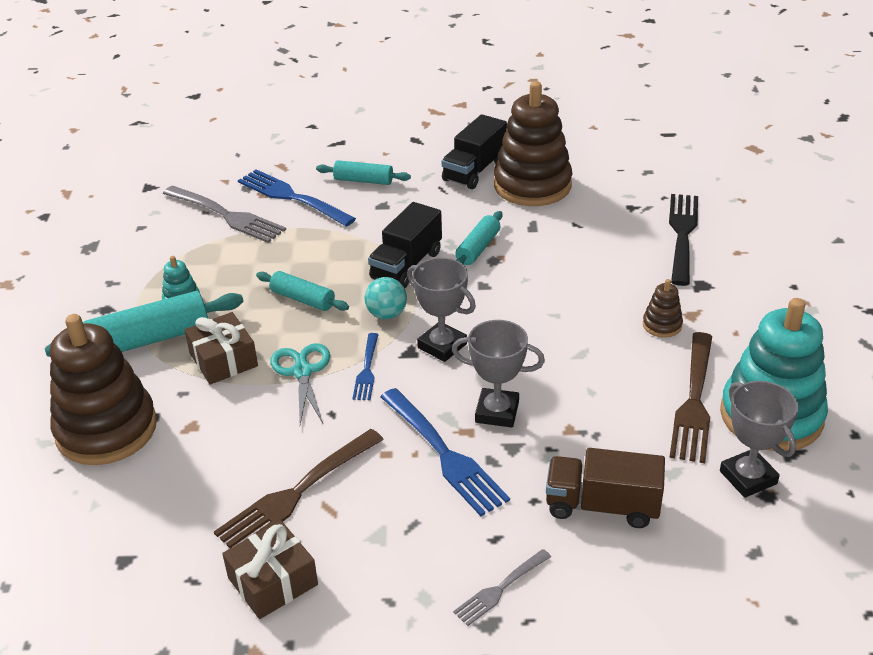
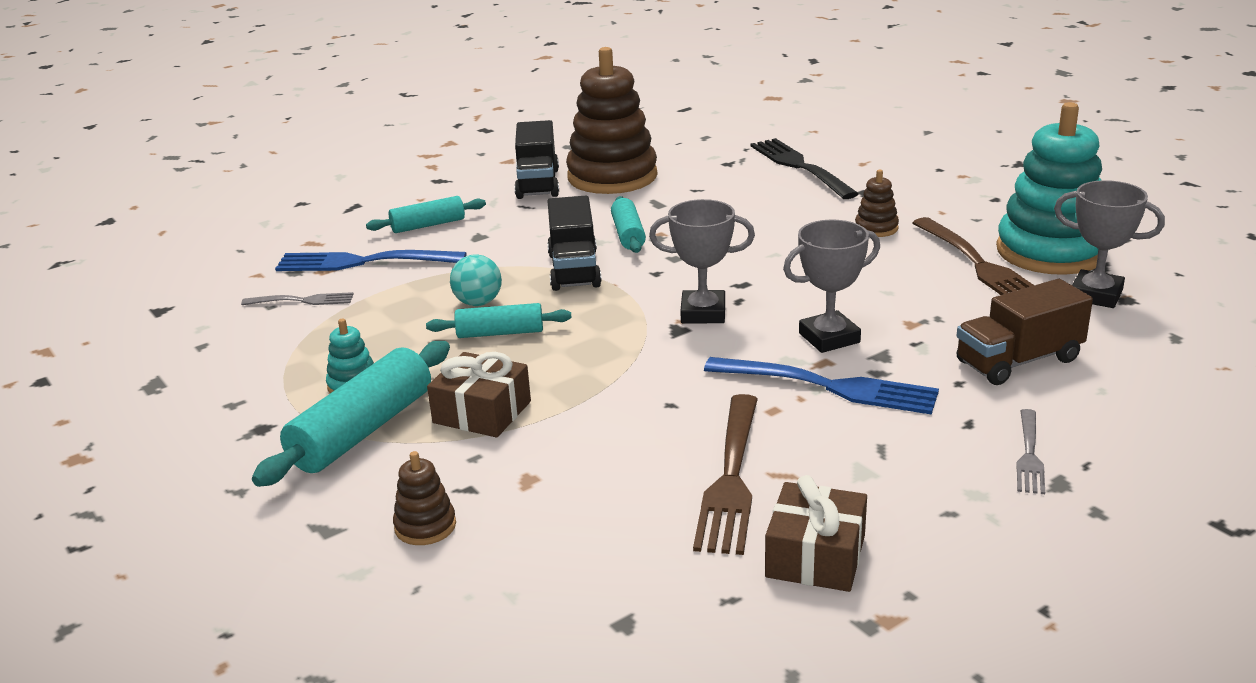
camera: 35 degrees left, 10 degrees down
(106, 429) = (425, 526): brown stacking toy -> brown stacking toy, size x0.43
(225, 215) = (302, 301): grey fork -> grey fork, size x0.55
(302, 372) = (588, 386): turquoise scissors -> none
(366, 369) = (654, 358): blue fork -> none
(386, 314) = (610, 311): turquoise ball -> turquoise ball (478, 303)

